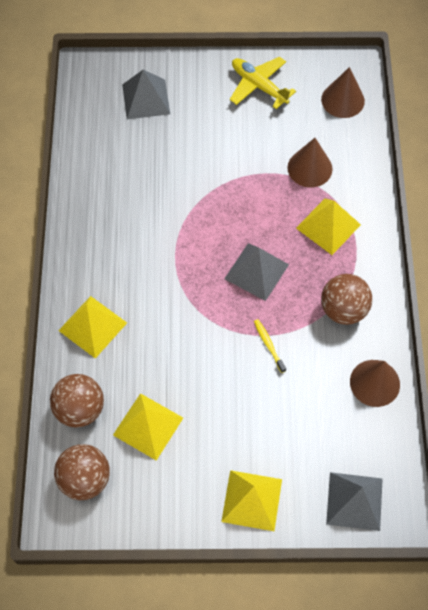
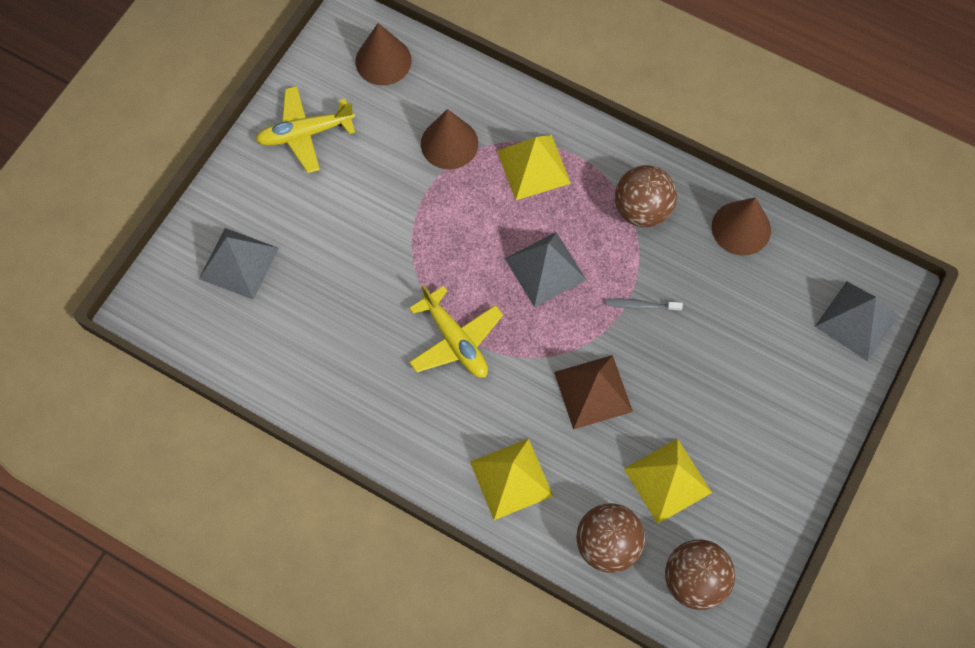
camera: 60 degrees left, 5 degrees up
(170, 244) = (455, 340): none -> yellow plane
(185, 346) = (593, 391): none -> brown pyramid
(251, 500) = (806, 419): yellow pyramid -> none
(268, 345) = (641, 305): yellow toothbrush -> grey toothbrush

